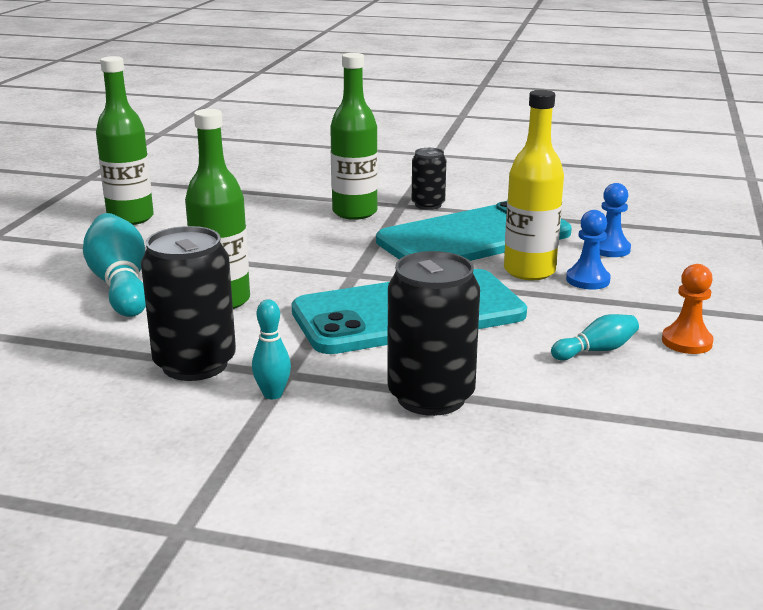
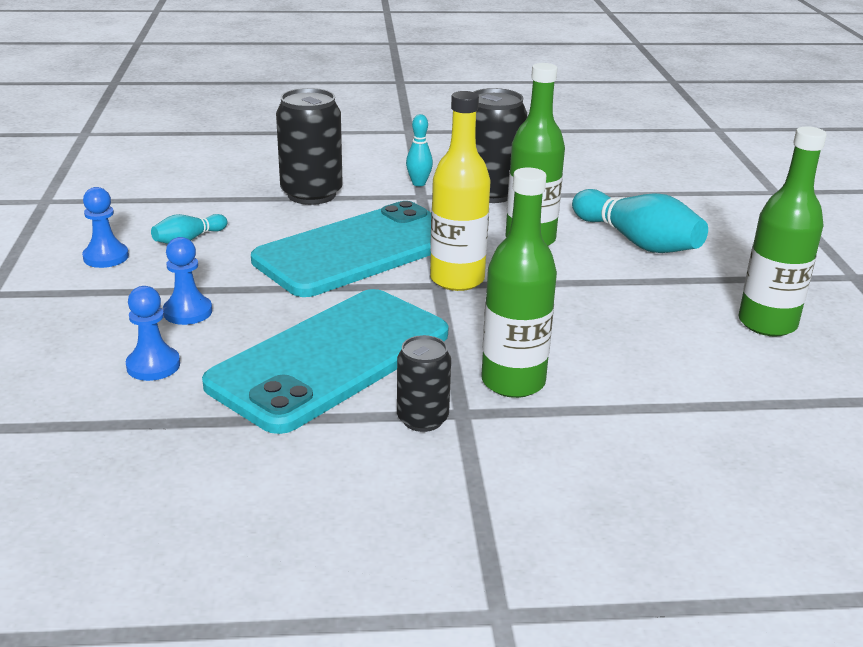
camera: 160 degrees right, 5 degrees up
(529, 271) = (253, 314): yellow bottle -> yellow bottle (457, 279)
(686, 342) = (106, 257): orange pawn -> blue pawn

